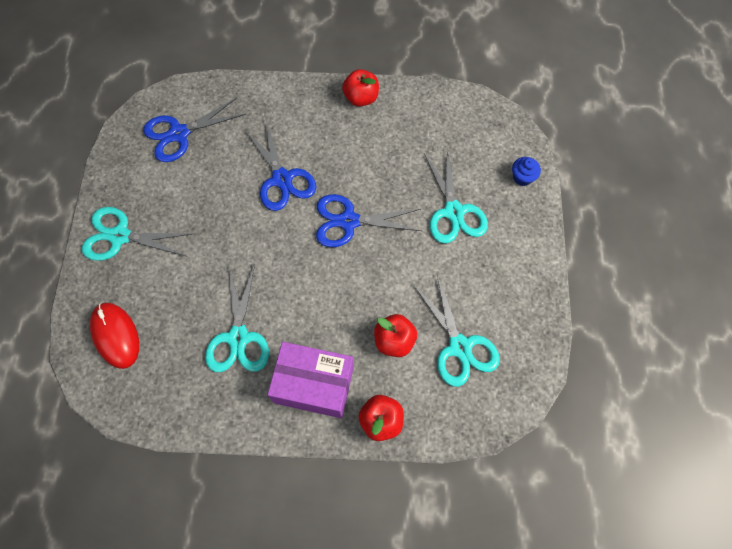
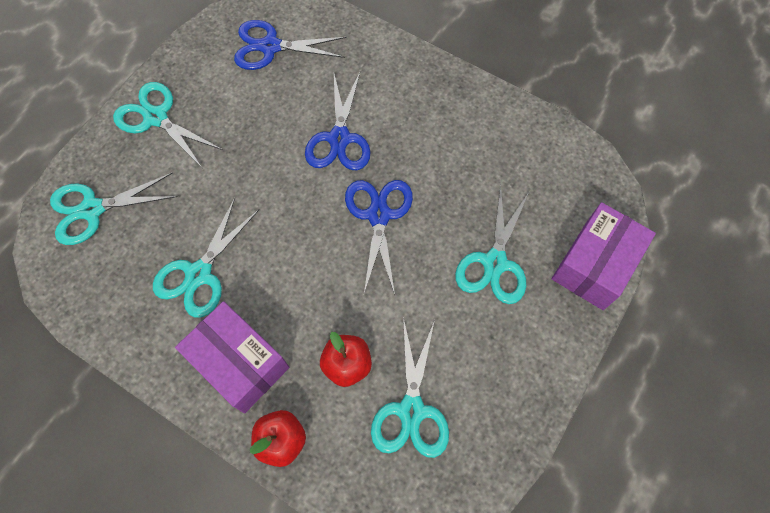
camera: 30 degrees right, 0 degrees up
(115, 335) = (92, 209): red mouse -> turquoise scissors
(349, 221) = (379, 215): blue scissors -> blue scissors turned 60 degrees clockwise
(361, 98) = (470, 95): red apple -> none
(522, 177) = (594, 265): blue cupcake -> purple box

